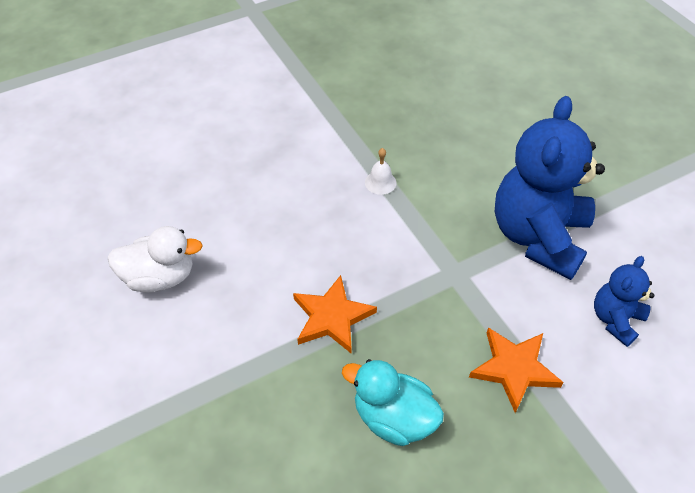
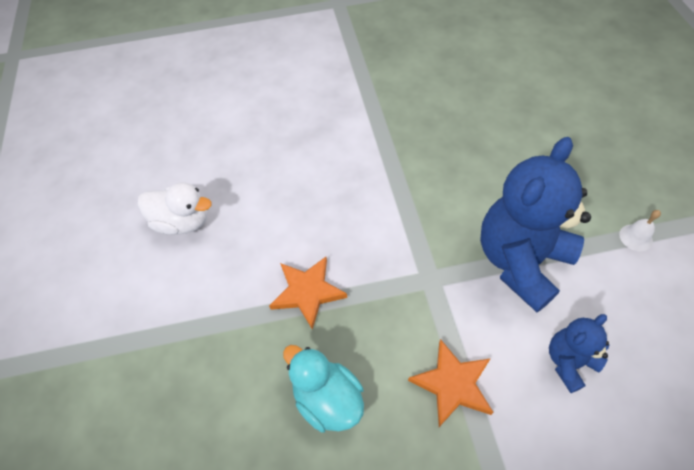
camera: 20 degrees right, 5 degrees up
(380, 182) = (393, 178): white bell -> white bell (635, 237)

